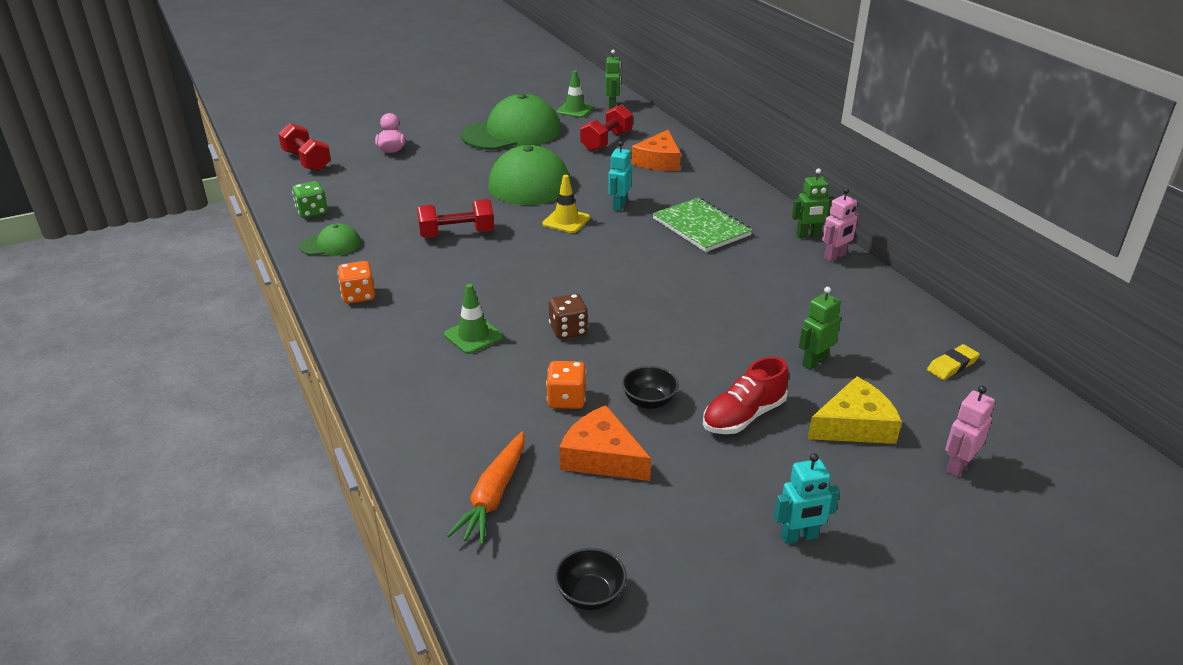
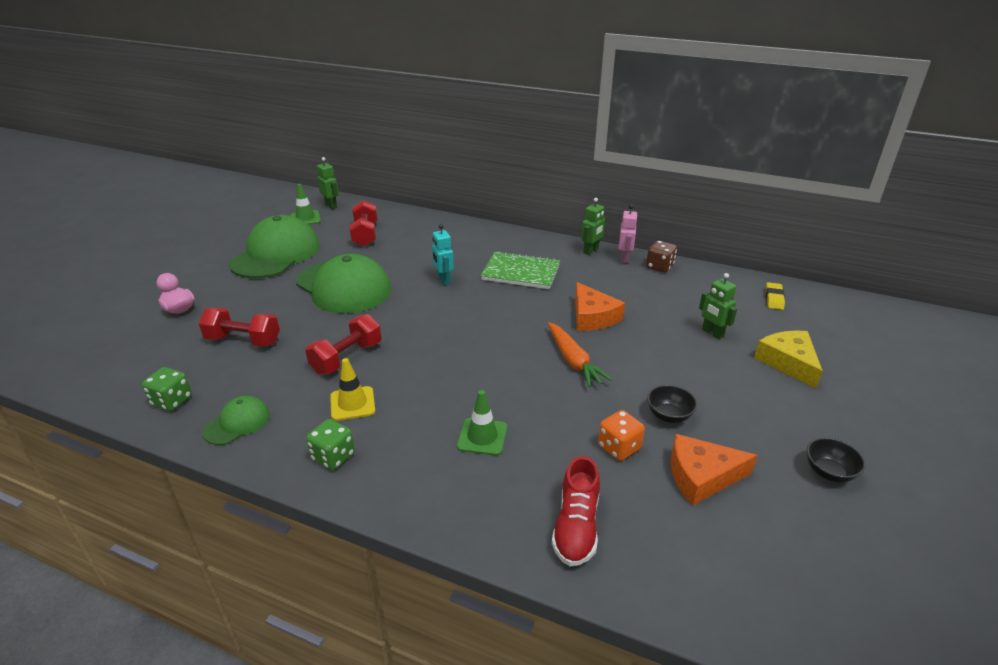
camera: 40 degrees left, 0 degrees up
(307, 161) = (96, 354): red dumbbell -> red dumbbell (243, 340)
(358, 296) = (333, 457): orange dice -> green dice
(493, 496) = (684, 559): orange carrot -> orange carrot (573, 360)
(566, 221) = (421, 308): yellow traffic cone -> yellow traffic cone (352, 404)
(568, 330) = (543, 393): brown dice -> brown dice (659, 267)
(590, 595) = (844, 587): black bowl -> black bowl (829, 472)
(659, 161) = (425, 236): orange cheese -> orange cheese (592, 317)
(743, 416) = (731, 392): red shoe -> red shoe (576, 527)
(799, 537) = (870, 454): turquoise robot -> none
(814, 362) = (712, 333): green robot -> green robot turned 45 degrees counterclockwise
(855, 425) = (788, 362): yellow cheese -> yellow cheese turned 45 degrees counterclockwise
(957, 466) = (862, 358): pink robot -> none

